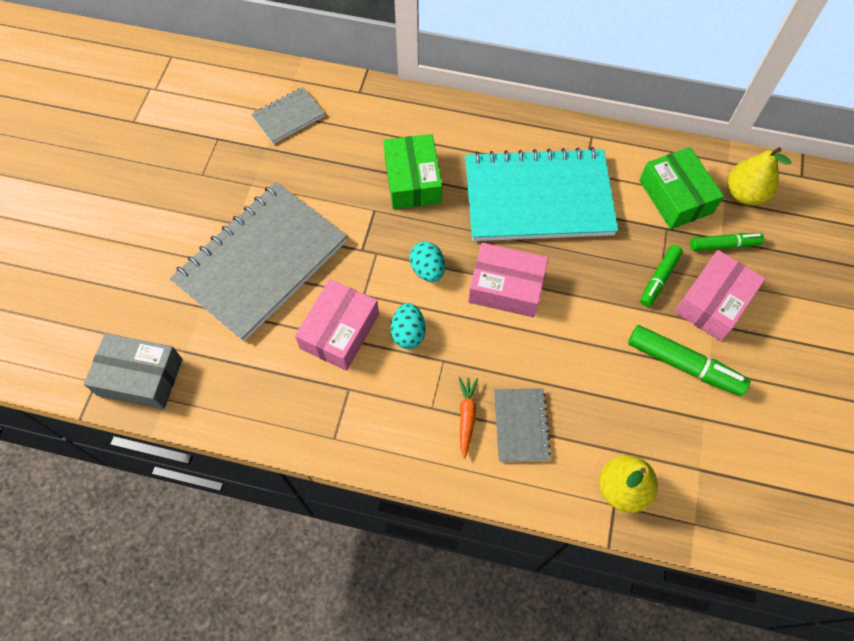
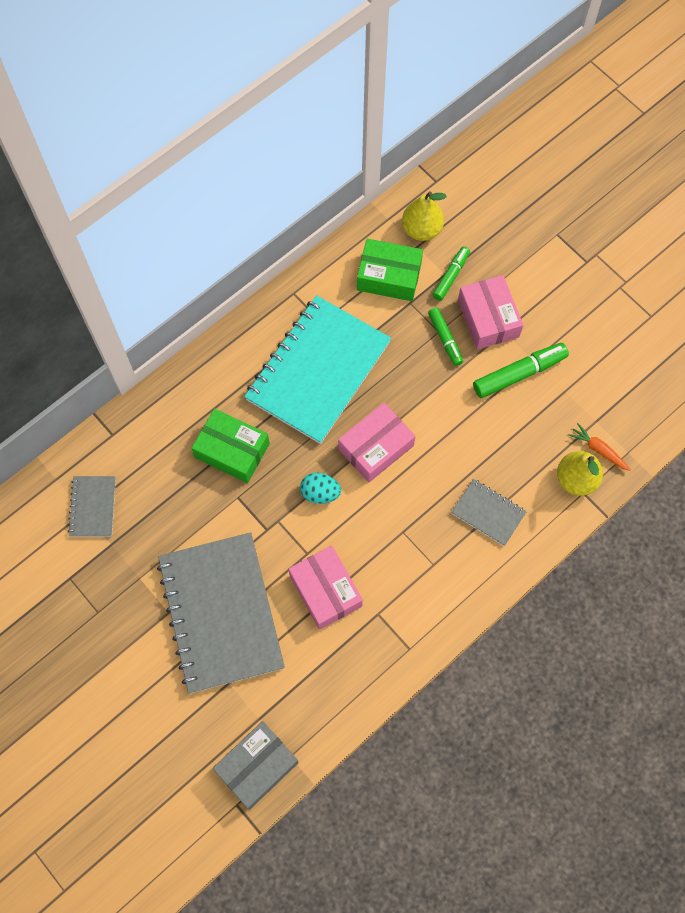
camera: 55 degrees left, 5 degrees up
(408, 333) = (363, 542): turquoise egg -> none
(466, 417) = (456, 545): orange carrot -> orange carrot (598, 450)

